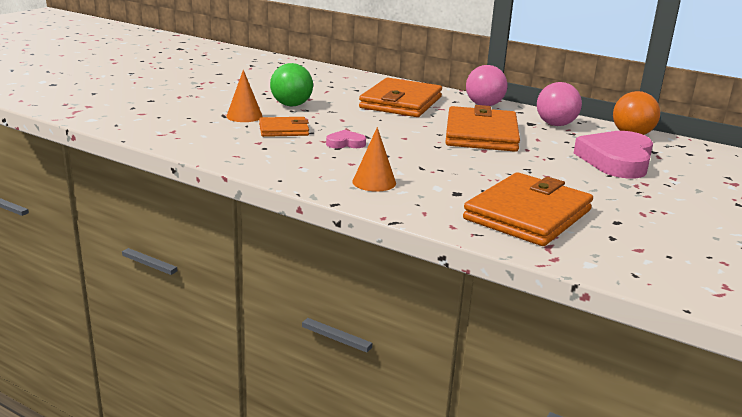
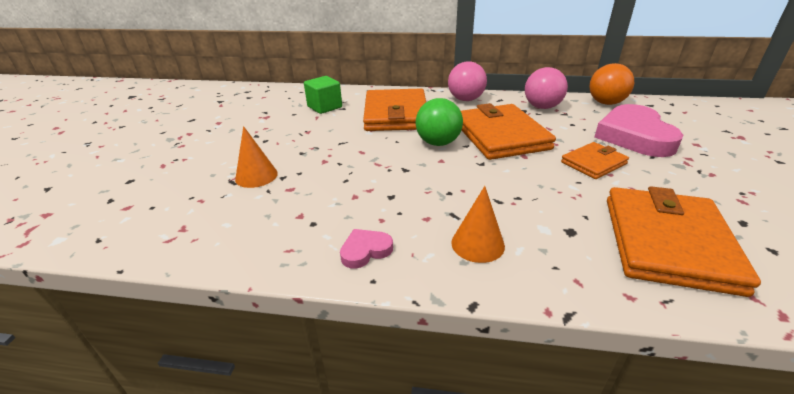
camera: 20 degrees left, 10 degrees up
(283, 130) = (314, 185): orange wallet -> orange wallet (593, 163)
(291, 105) = (296, 145): green ball -> green ball (438, 143)
(340, 86) = (324, 107): none -> green cube
(345, 143) = (394, 187): pink heart -> pink heart (365, 251)

